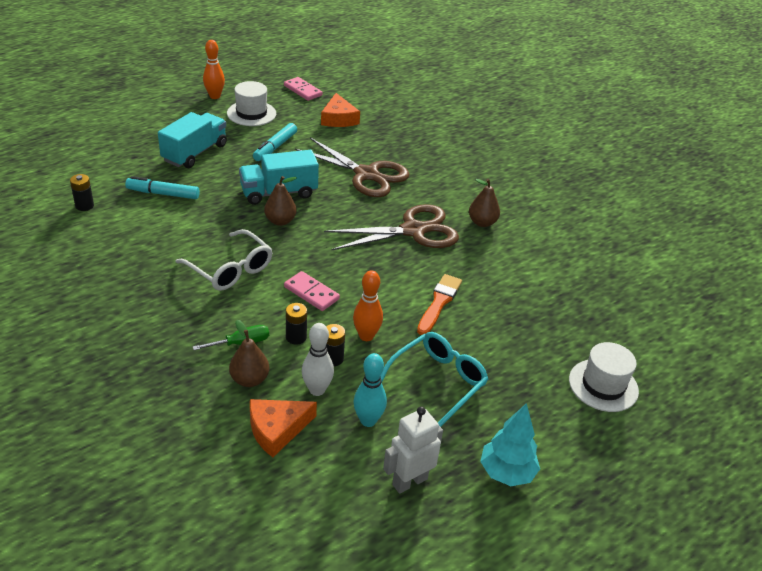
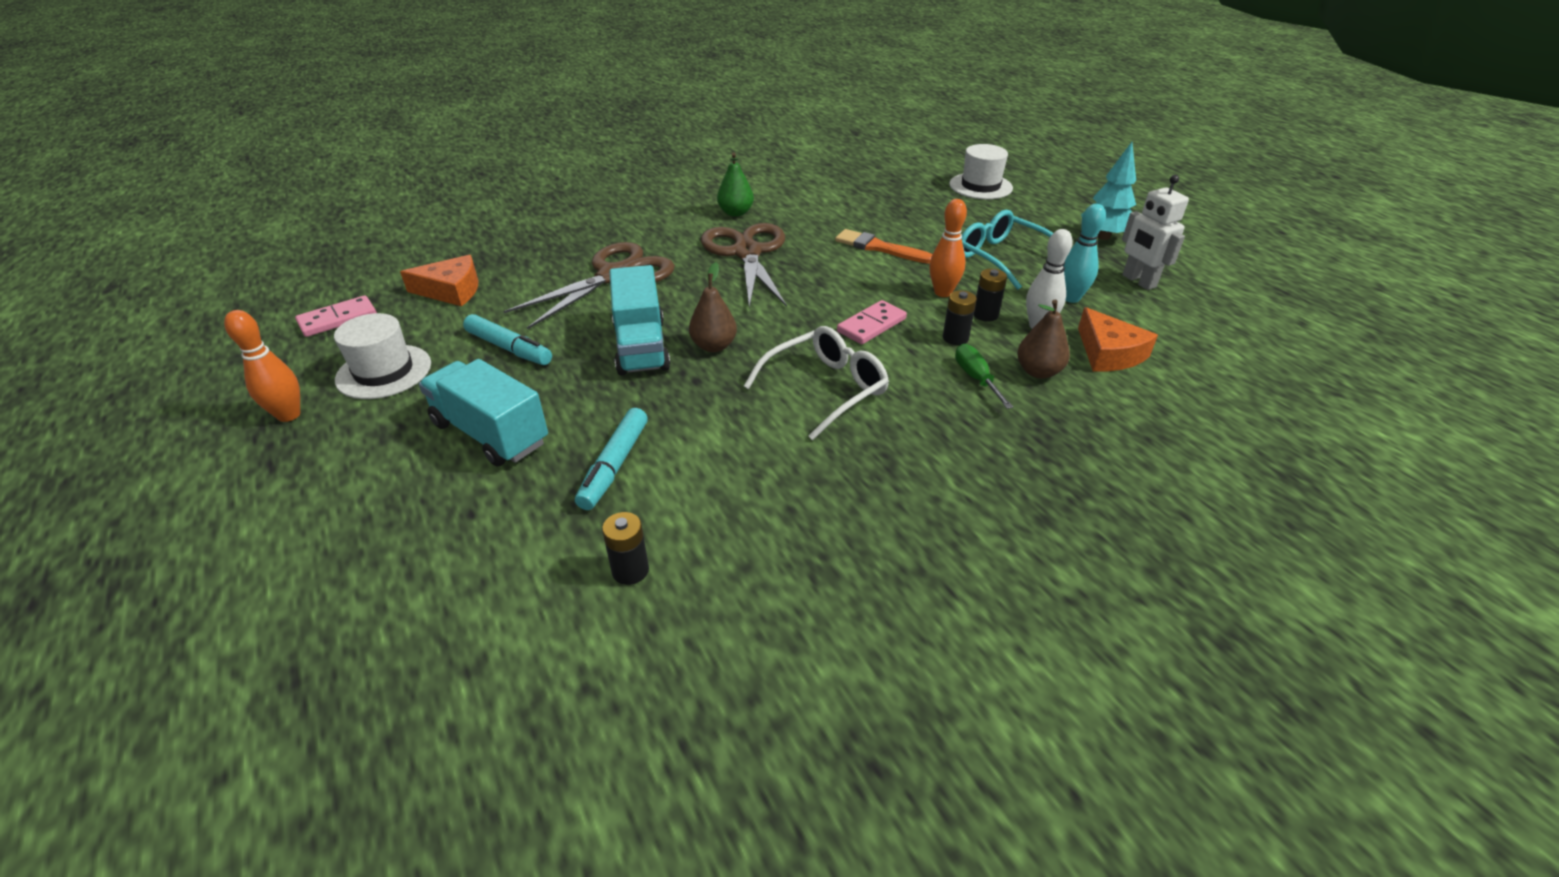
camera: 80 degrees left, 0 degrees up
(482, 222) = (736, 213): brown pear -> green pear

